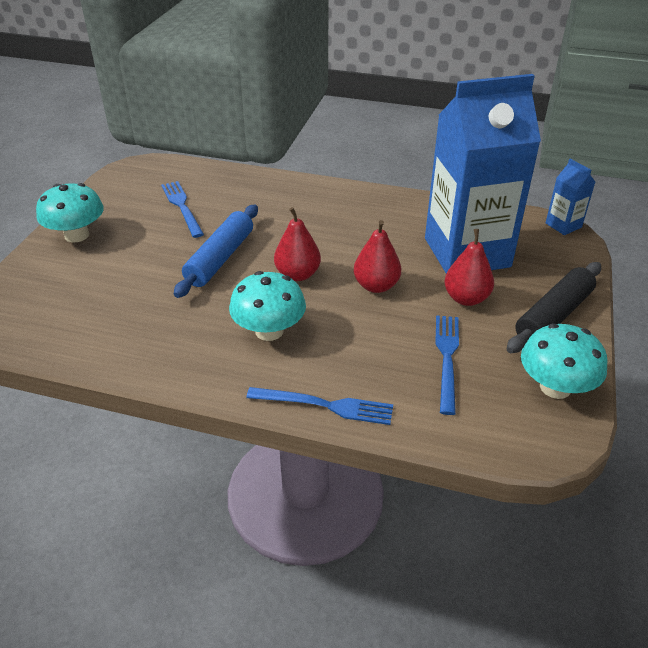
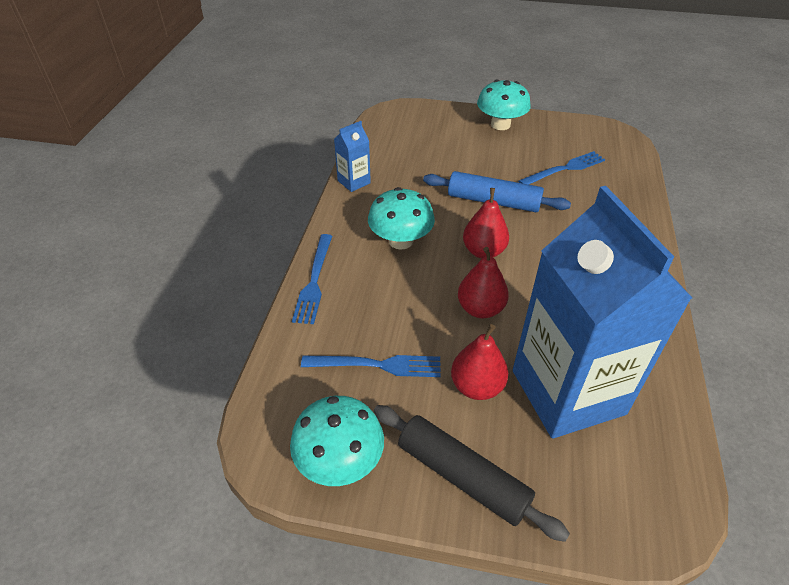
camera: 85 degrees right, 5 degrees up
(563, 225) = (684, 522): blue carton -> blue carton (354, 182)

